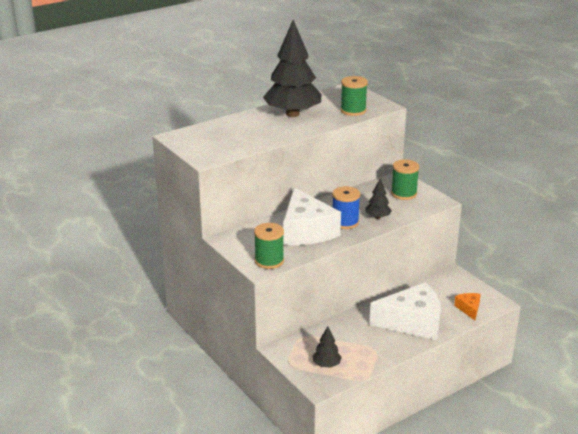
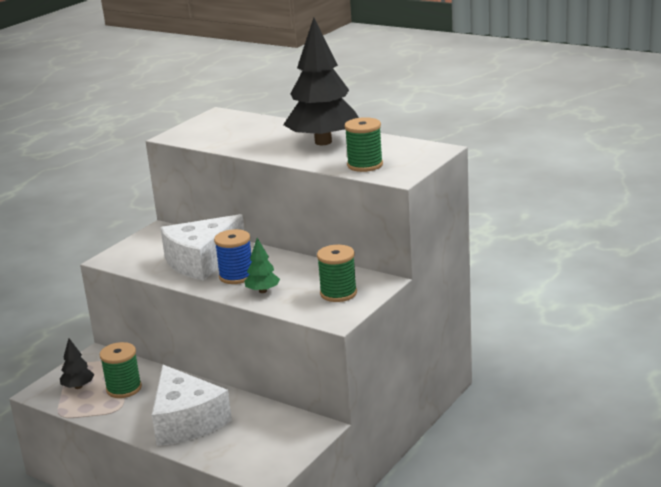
camera: 70 degrees right, 5 degrees down
(269, 261) = (126, 259): green spool -> green spool (124, 388)
(377, 217) = (262, 291): black tree -> green tree
(469, 309) = (239, 456): orange cheese -> none

